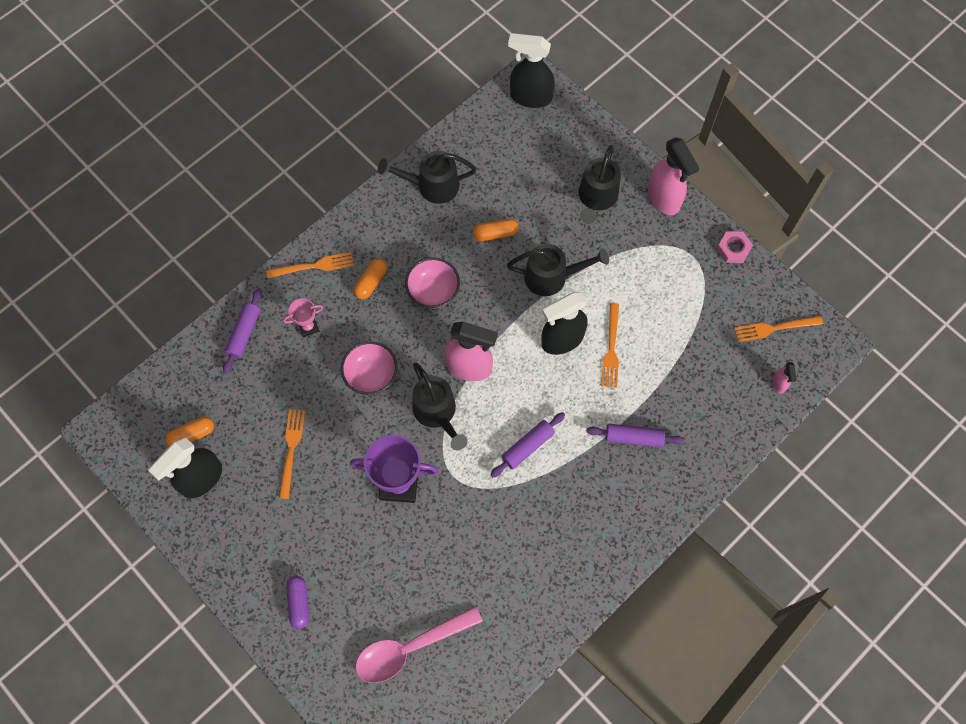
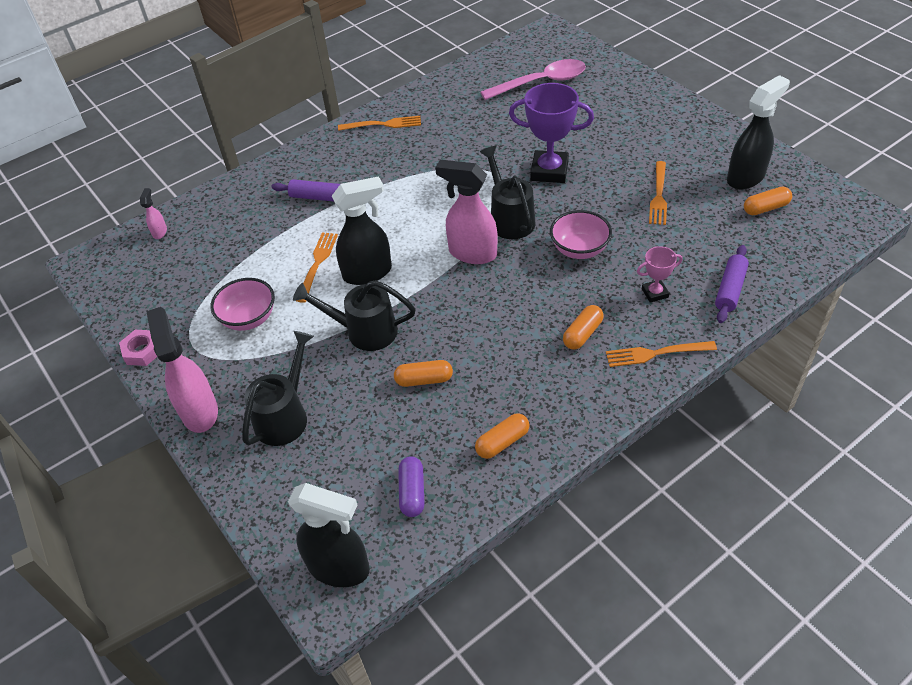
camera: 170 degrees left, 20 degrees down
(299, 603) = (637, 105): purple capsule -> purple capsule (412, 492)
(431, 186) = (502, 442): black watering can -> orange capsule
(433, 291) = (507, 322): pink bowl -> pink bowl (249, 318)
(527, 446) = (422, 193): purple rolling pin -> none
(774, 328) = (139, 276): orange fork -> orange fork (383, 124)

